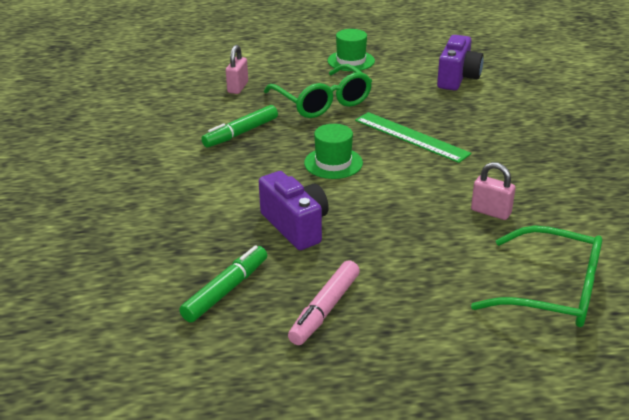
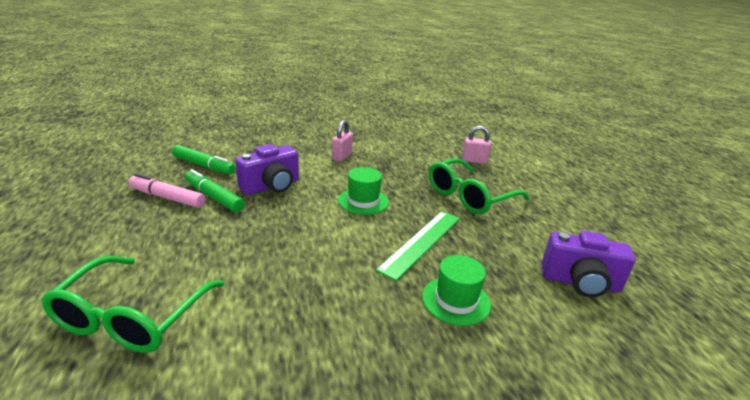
camera: 80 degrees right, 5 degrees down
(241, 133) = (401, 164): green marker -> green marker (214, 197)
(351, 61) = (566, 211): green hat -> green hat (456, 300)
(490, 212) = (280, 286): pink padlock -> pink padlock (342, 157)

